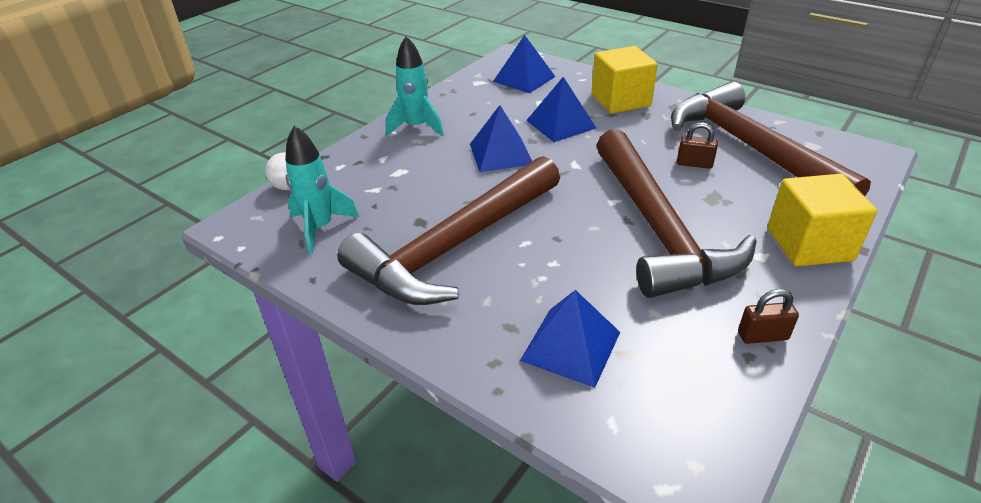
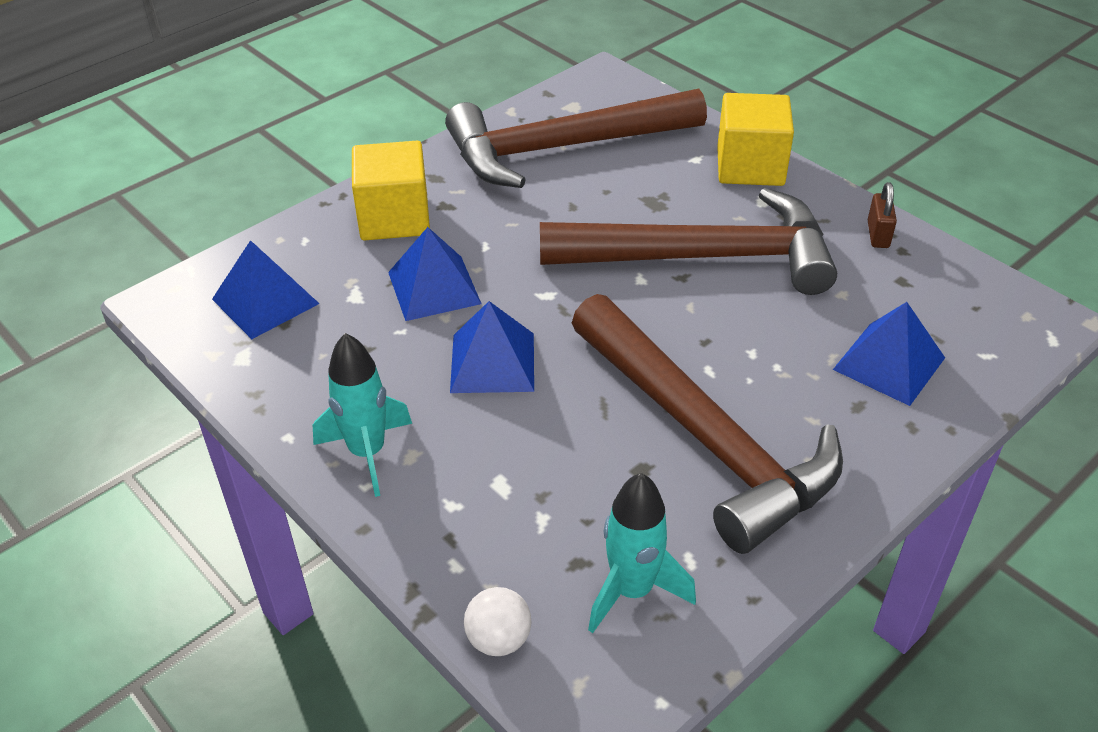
camera: 80 degrees left, 5 degrees up
(694, 164) = (581, 197): brown padlock -> none

